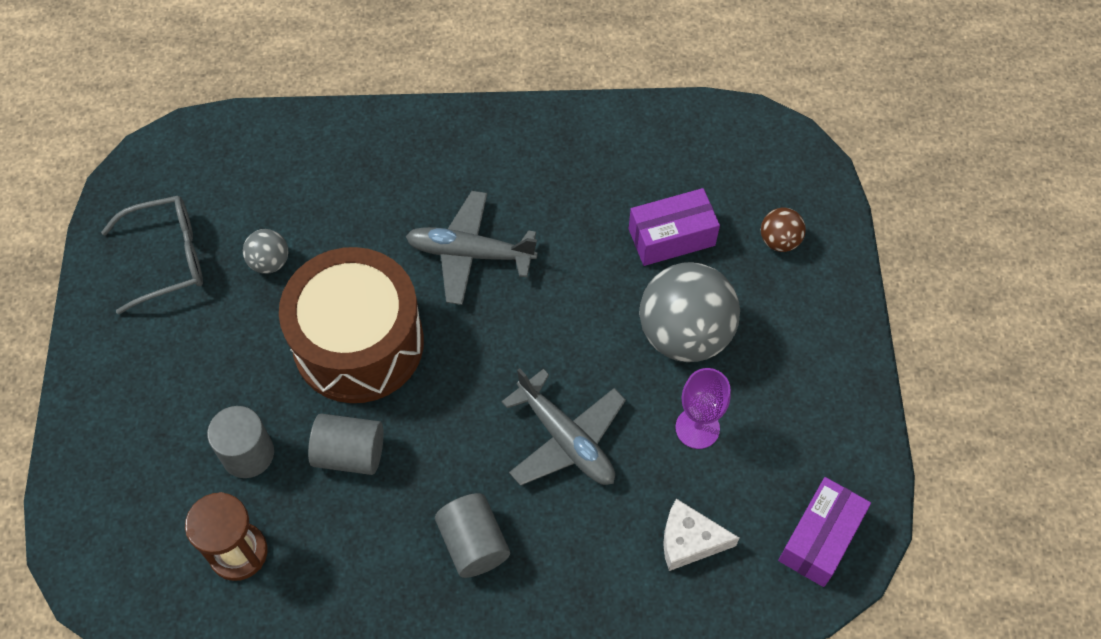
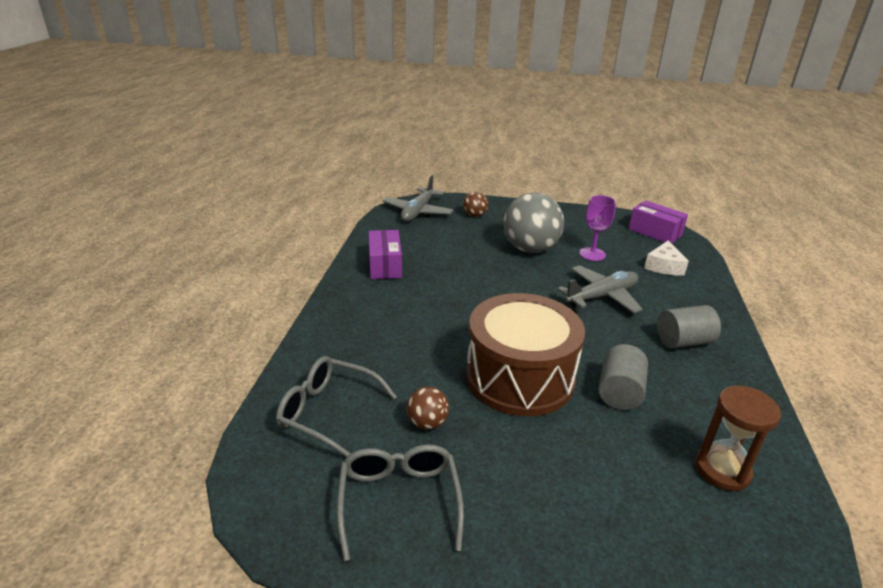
camera: 80 degrees left, 30 degrees down
(248, 454) = (624, 455): grey cylinder -> none
(269, 262) = (427, 423): grey ball -> brown ball
(272, 171) = (328, 412): none -> grey glasses
(470, 253) = (452, 315): grey plane -> grey plane (418, 212)
(671, 237) = (462, 243): purple box -> purple box (385, 265)

